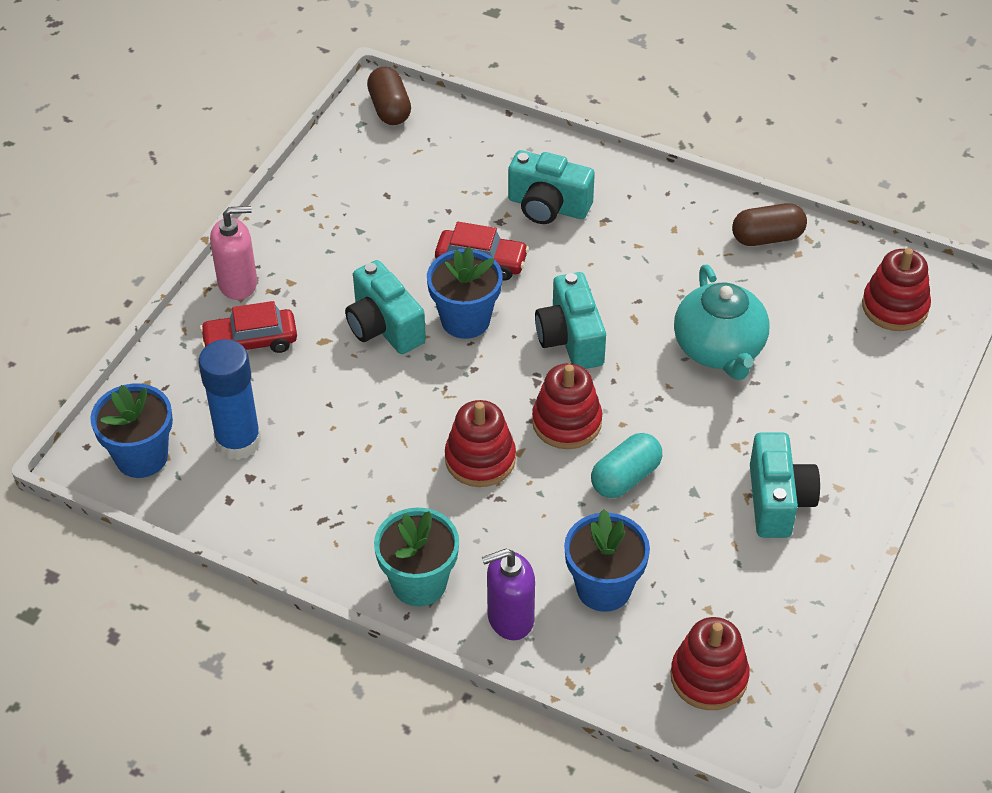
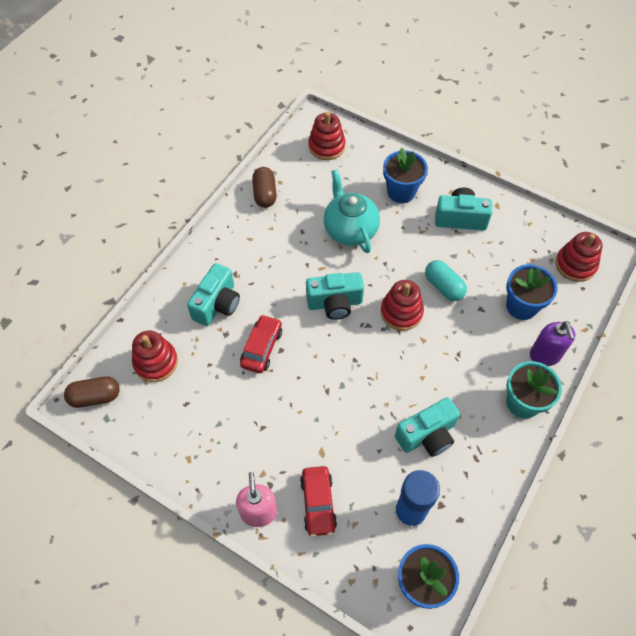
camera: 85 degrees left, 10 degrees up
(384, 327) = (313, 412): turquoise camera -> turquoise camera (427, 435)
(465, 320) = (312, 361): blue flower pot -> blue flower pot (401, 192)
(480, 459) = (428, 362): red stacking toy -> red stacking toy (156, 362)
(719, 349) = (350, 229): turquoise teapot -> turquoise teapot turned 105 degrees counterclockwise

